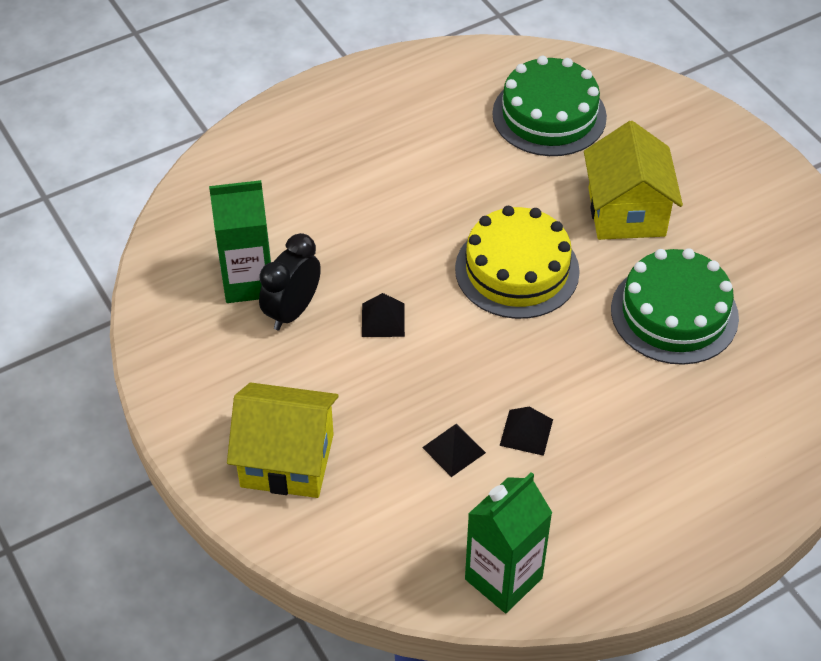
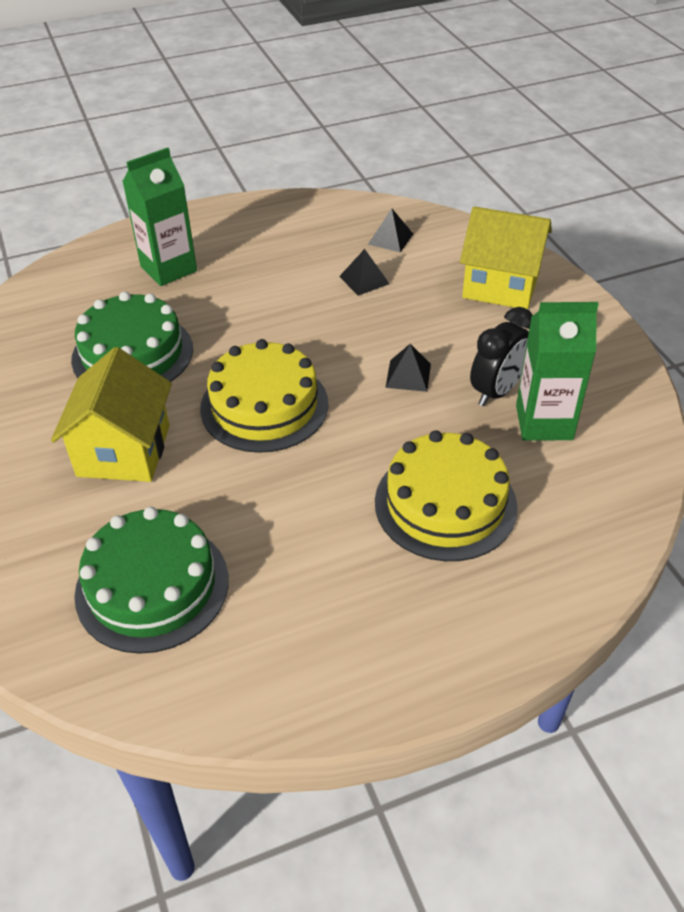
camera: 170 degrees left, 5 degrees down
(336, 198) = (445, 504): none -> yellow cake
(503, 578) = (347, 213): green carton -> green carton (168, 269)
(526, 432) = (302, 285): black pyramid -> black pyramid (390, 239)

